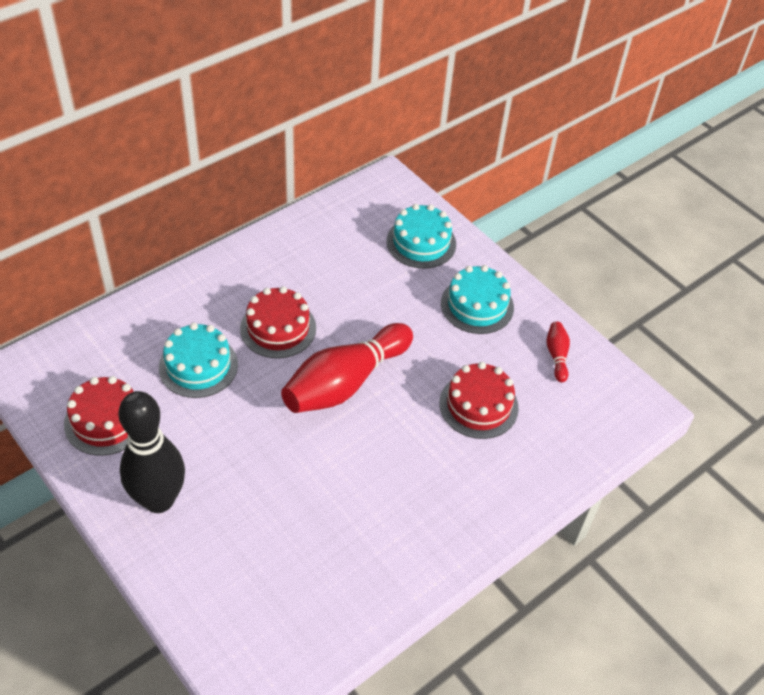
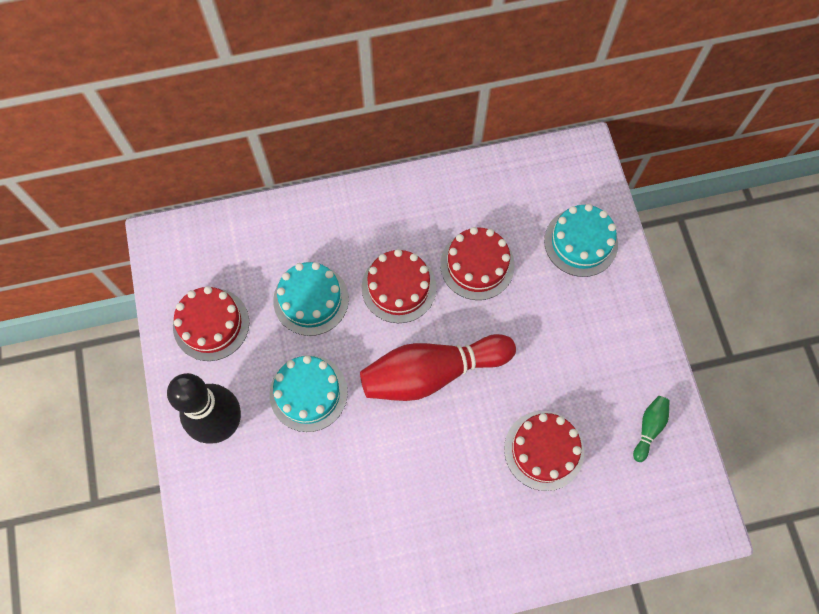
camera: 30 degrees right, 20 degrees up
(340, 288) = (477, 265): none -> red cake
(477, 305) = (599, 338): turquoise cake -> turquoise cake (308, 393)
(556, 356) = (649, 428): red bowling pin -> green bowling pin

